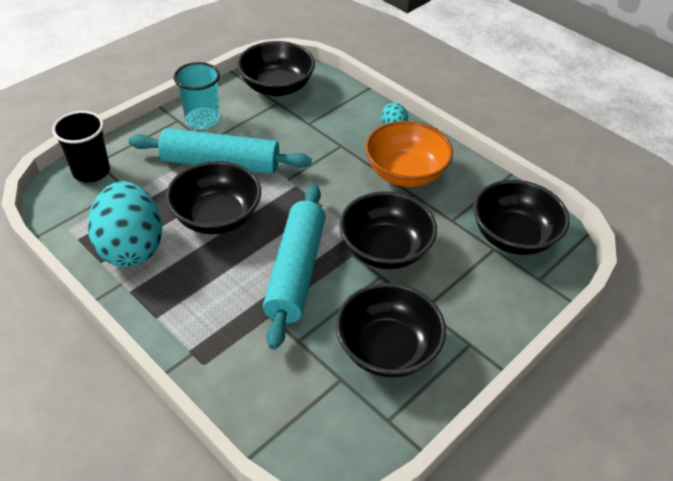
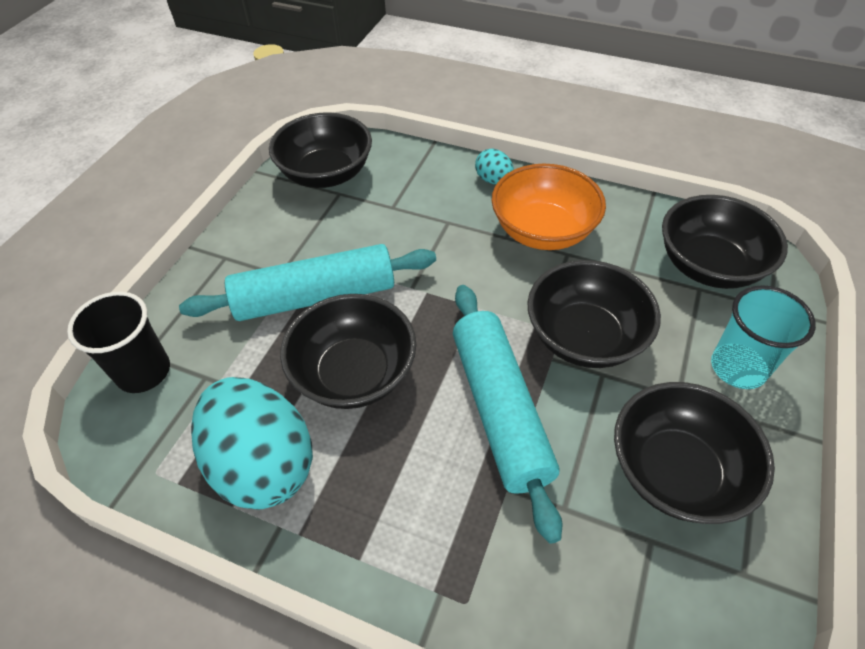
camera: 20 degrees left, 5 degrees up
(202, 120) = (257, 246): turquoise cup -> turquoise cup (738, 367)

